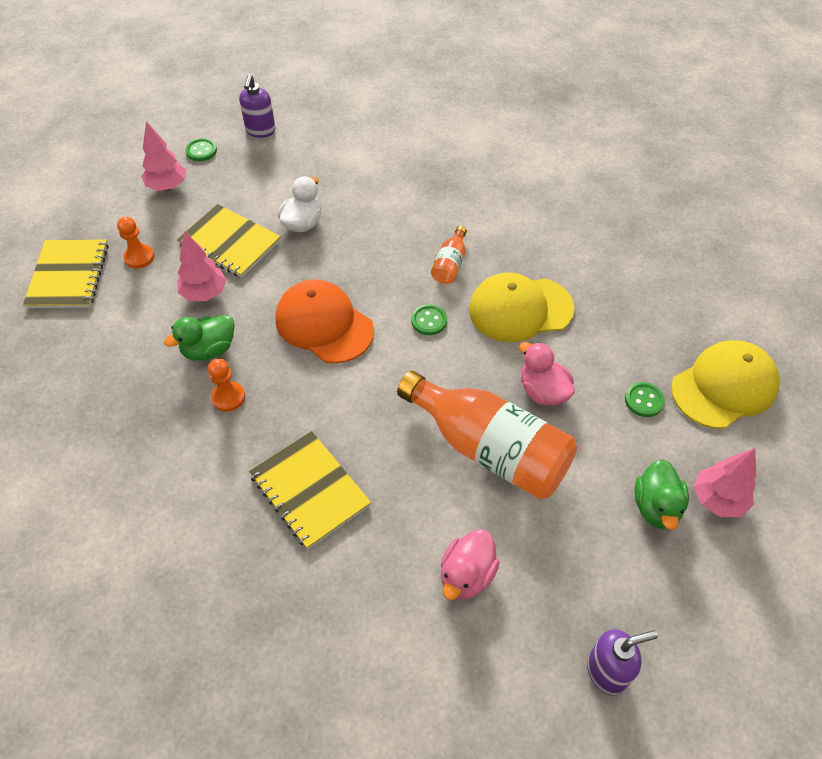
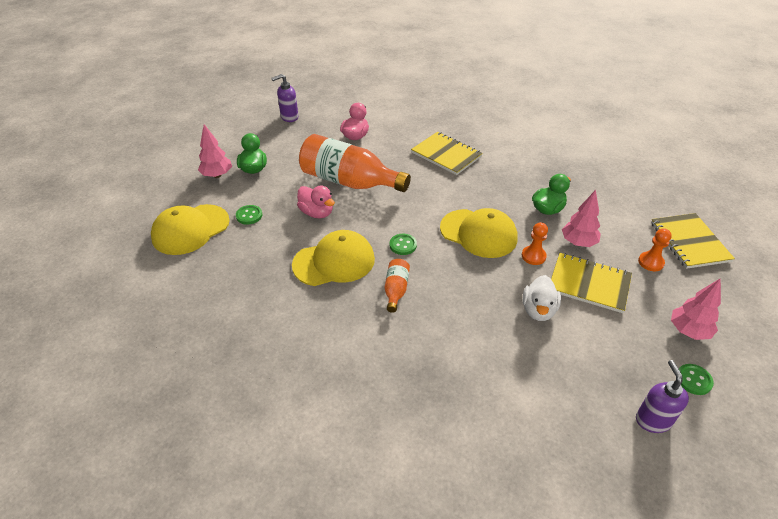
camera: 170 degrees right, 10 degrees down
(228, 397) = (517, 187): orange pawn -> orange pawn (533, 256)
(324, 324) = (478, 233): orange cap -> yellow cap

